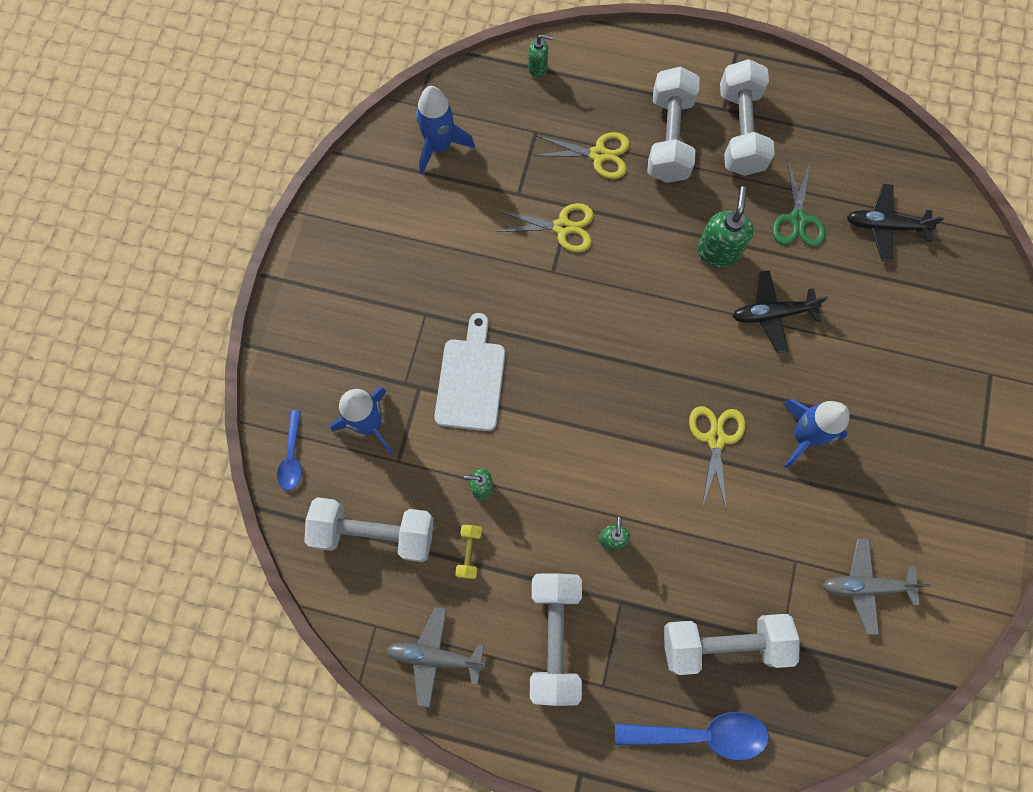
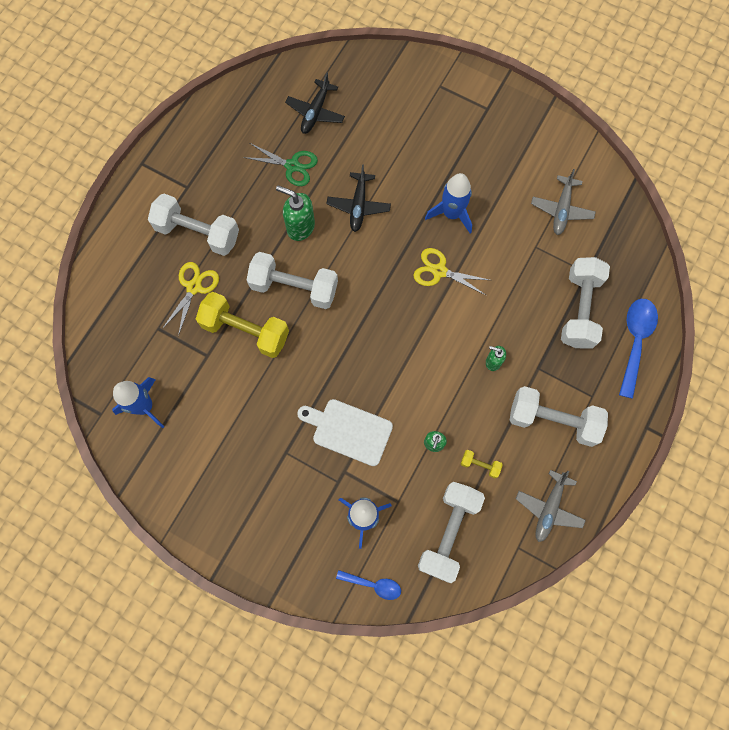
camera: 75 degrees left, 0 degrees up
(538, 68) = (102, 311): green soap dispenser -> none
(562, 227) = (245, 330): yellow scissors -> yellow dumbbell
(740, 131) = (209, 182): white dumbbell -> white dumbbell (294, 287)

